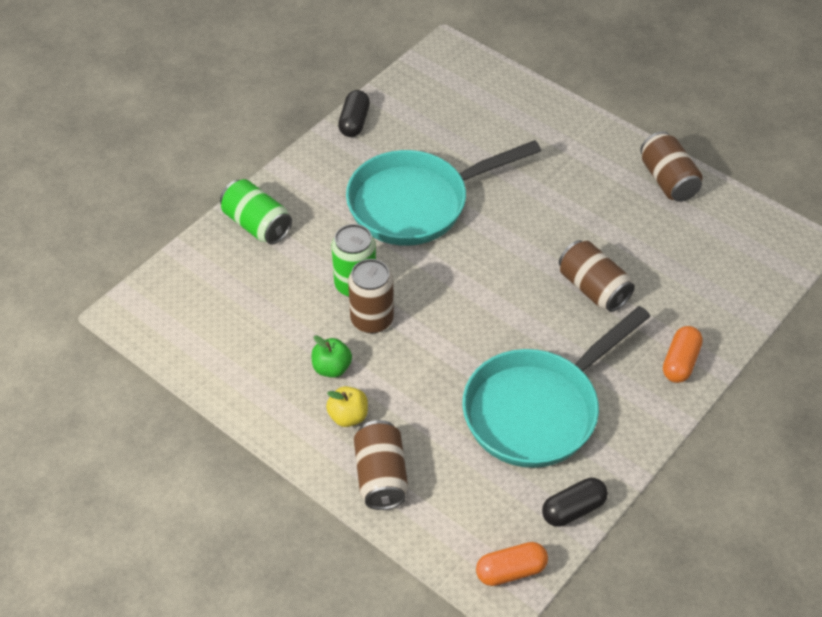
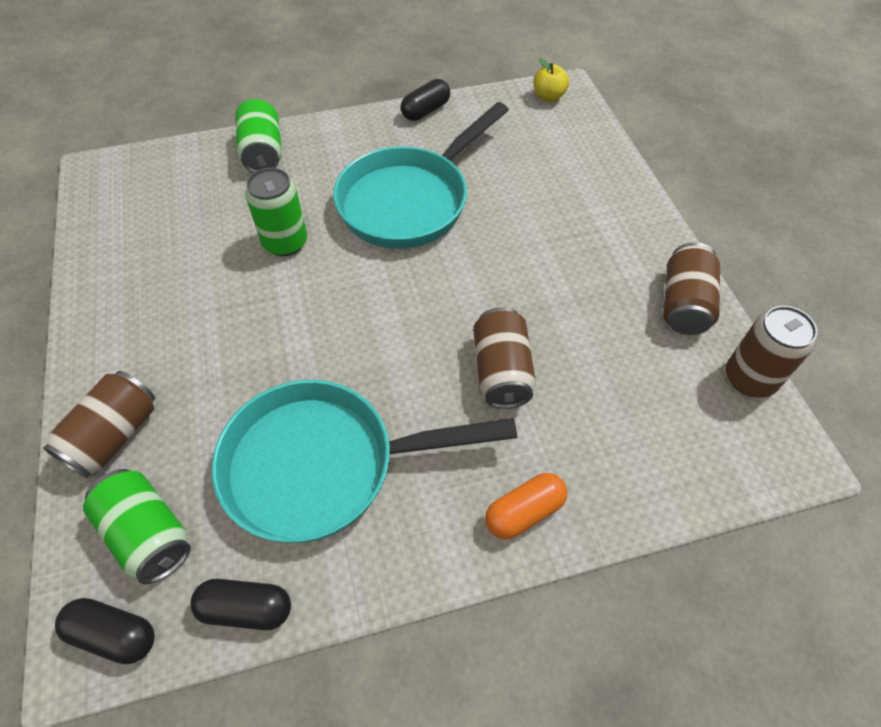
camera: 35 degrees right, 5 degrees up
(332, 368) = (187, 304): green apple -> none
(348, 416) = (152, 358): yellow apple -> yellow apple (548, 97)
(372, 319) = (266, 281): brown can -> brown can (749, 379)
(416, 203) = (410, 201): turquoise pan -> turquoise pan turned 60 degrees counterclockwise
(471, 512) = (148, 534): none -> green can
(511, 571) = (114, 634): orange capsule -> black capsule

